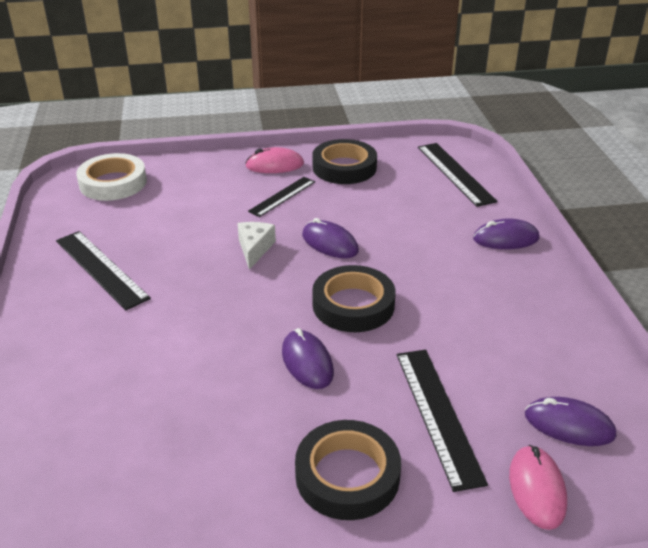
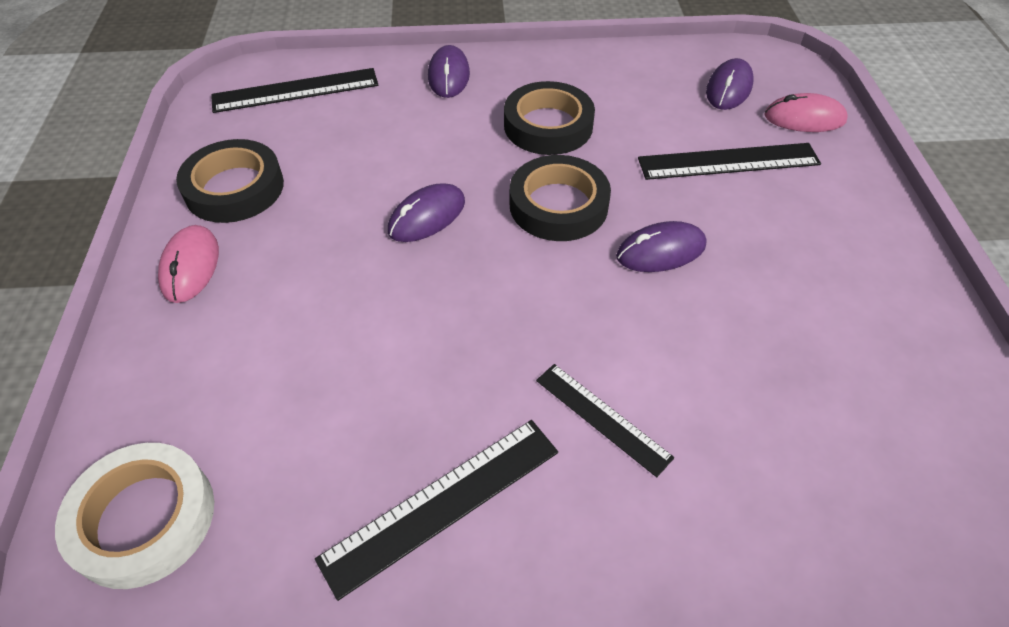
camera: 85 degrees left, 15 degrees up
(254, 249) = (424, 295): white cheese -> none
(282, 196) = (291, 260): black ruler -> black ruler (602, 418)
(347, 475) = (818, 230): black tape -> black tape (548, 125)

